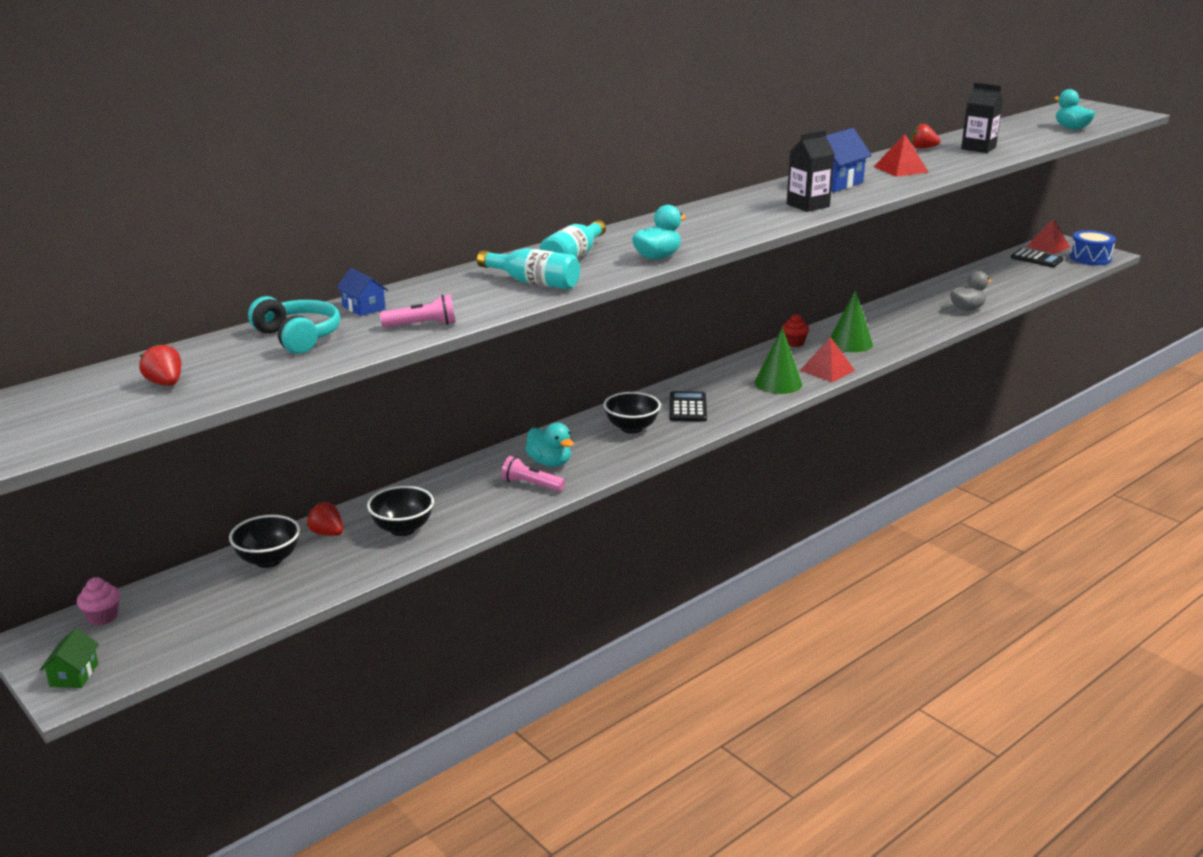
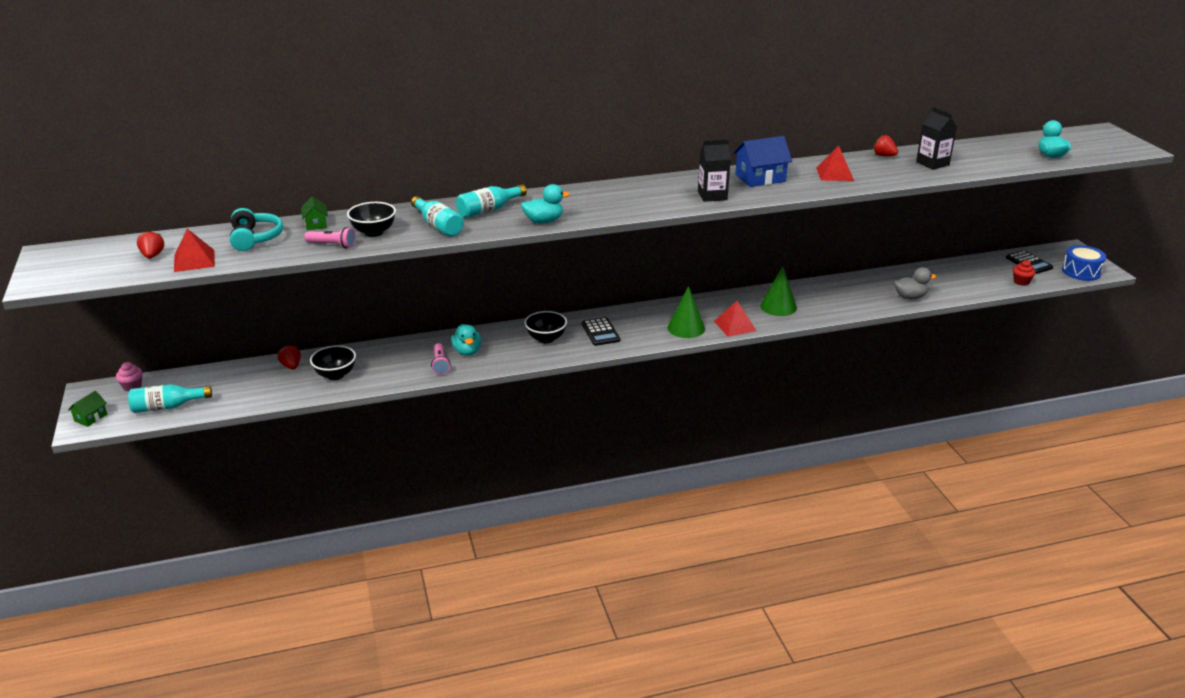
camera: 25 degrees right, 5 degrees up
(189, 628) = (167, 407): none -> turquoise bottle
(268, 560) = (244, 375): black bowl -> black bowl (374, 232)
(363, 307) = (316, 224): blue house -> green house
(531, 484) = (440, 364): pink flashlight -> pink flashlight turned 150 degrees counterclockwise
(688, 407) = (600, 332): black calculator -> black calculator turned 135 degrees clockwise
(794, 343) = (734, 297): red cupcake -> red cupcake (1021, 282)
(1048, 246) = (1054, 253): red pyramid -> red pyramid (194, 260)

